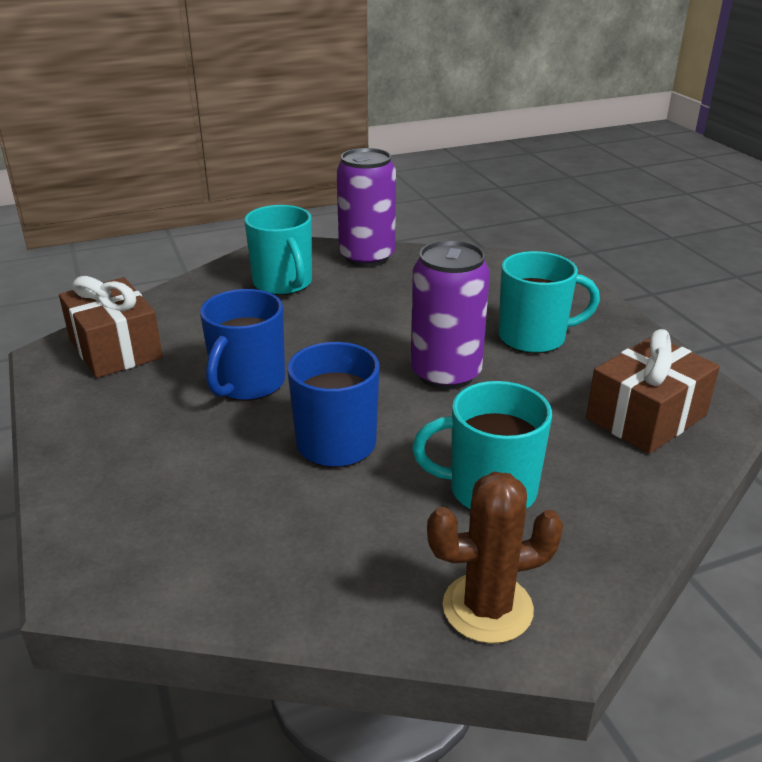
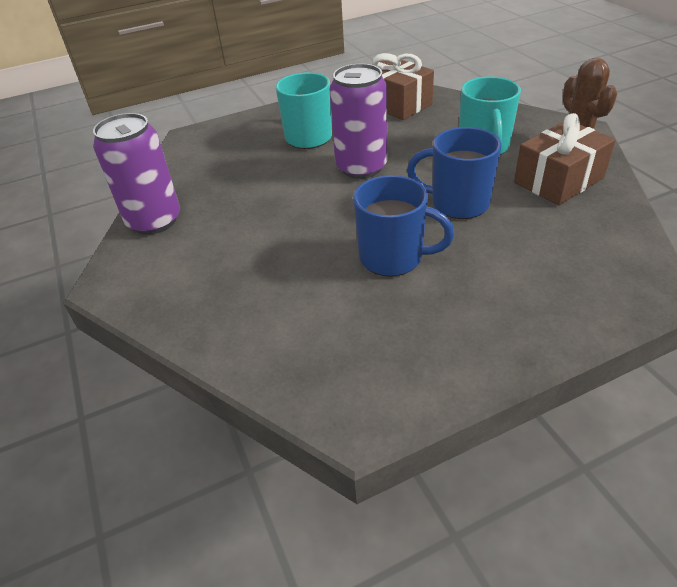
camera: 90 degrees left, 10 degrees up
(115, 348) = (343, 365): brown gift -> brown gift (558, 180)
(283, 284) = (204, 266): turquoise mug -> none

